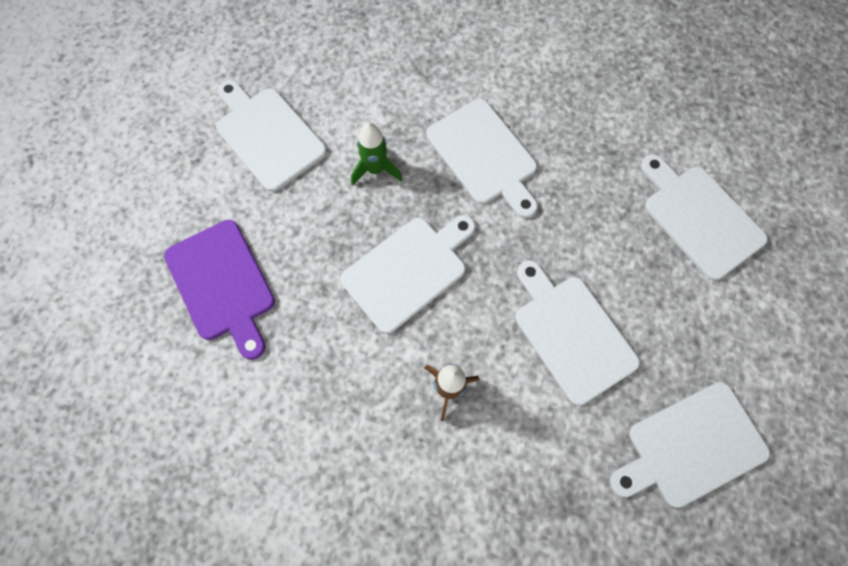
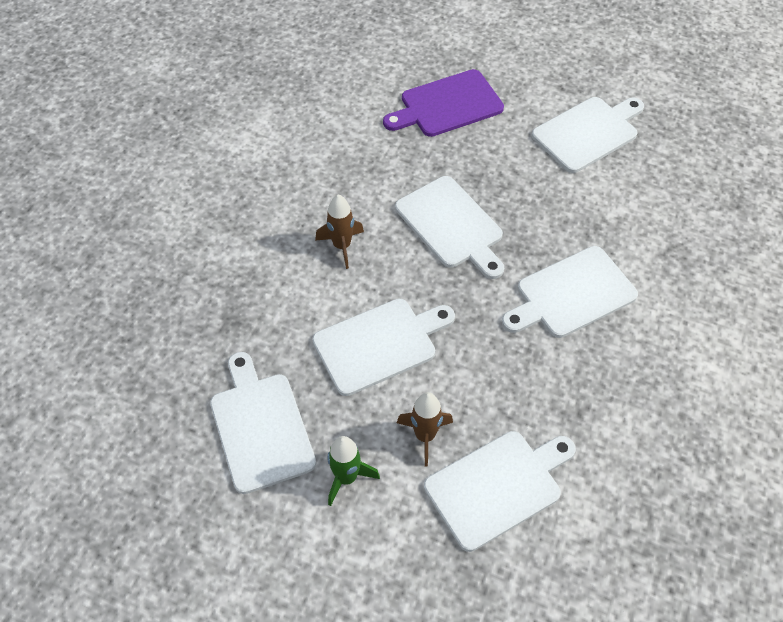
camera: 95 degrees right, 15 degrees down
(375, 169) = (554, 207): green rocket -> green rocket (346, 477)
(664, 282) = (425, 436): none -> brown rocket

